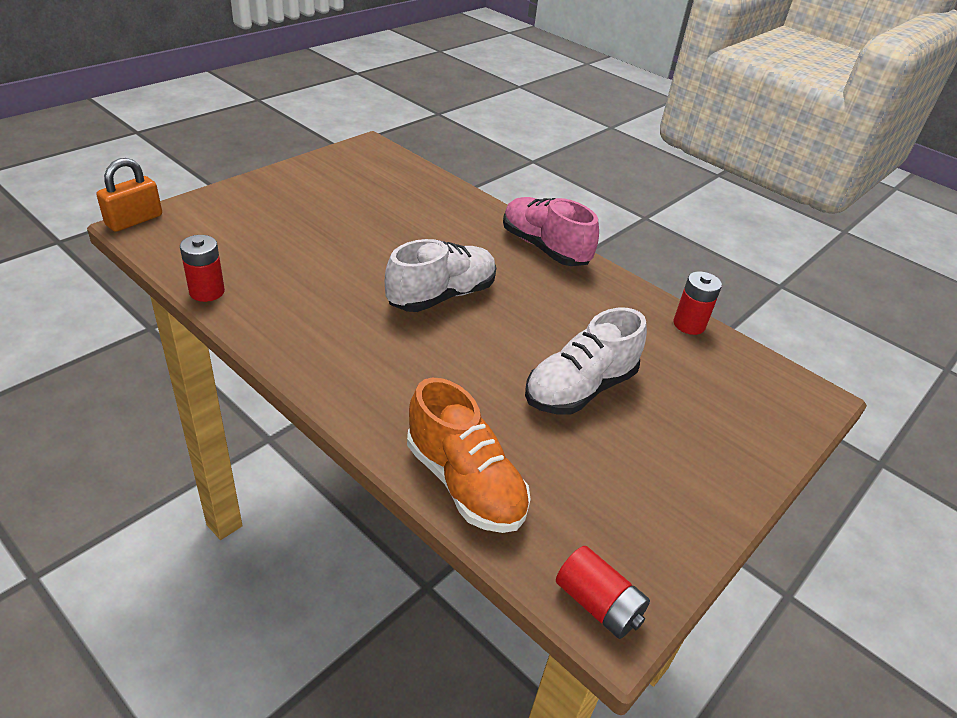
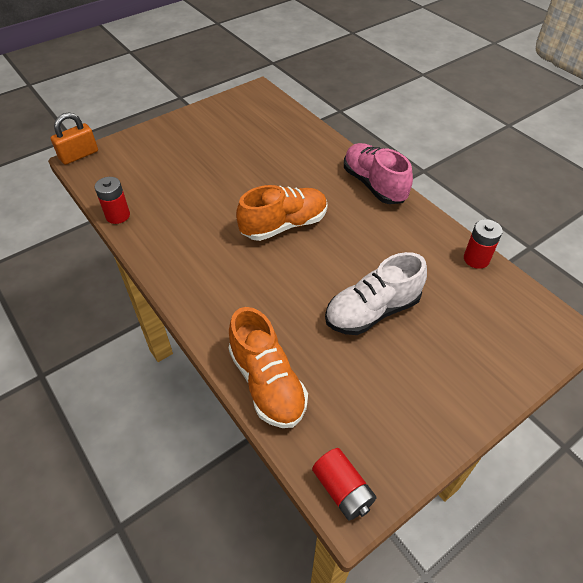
camera: 15 degrees right, 10 degrees up
(441, 296) = (284, 225): white shoe -> orange shoe

